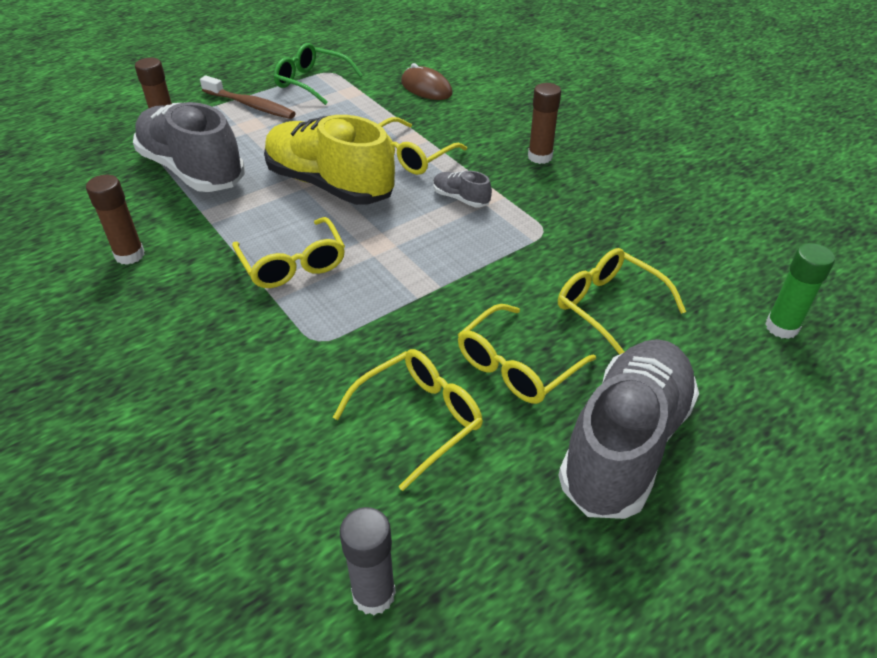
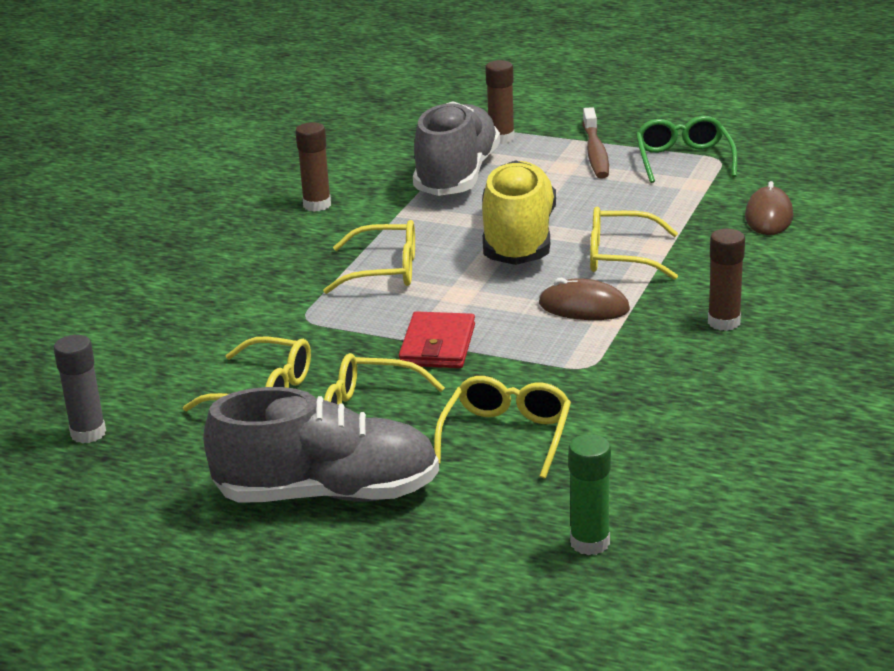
camera: 60 degrees right, 15 degrees down
(293, 264) = (385, 271): yellow glasses -> yellow glasses turned 120 degrees counterclockwise
(443, 286) = (437, 345): none -> red wallet
(461, 198) = (584, 307): grey shoe -> brown mouse

